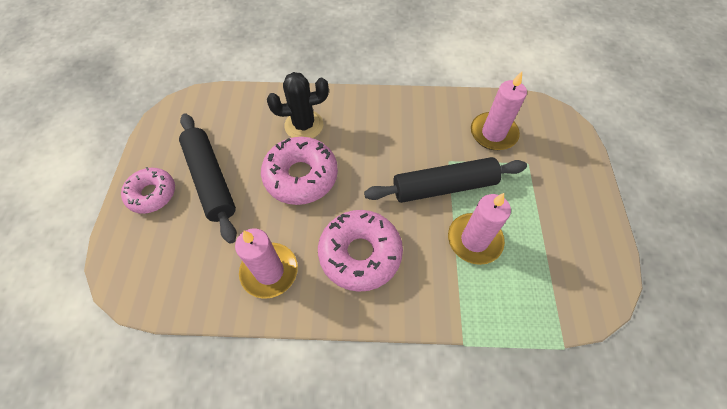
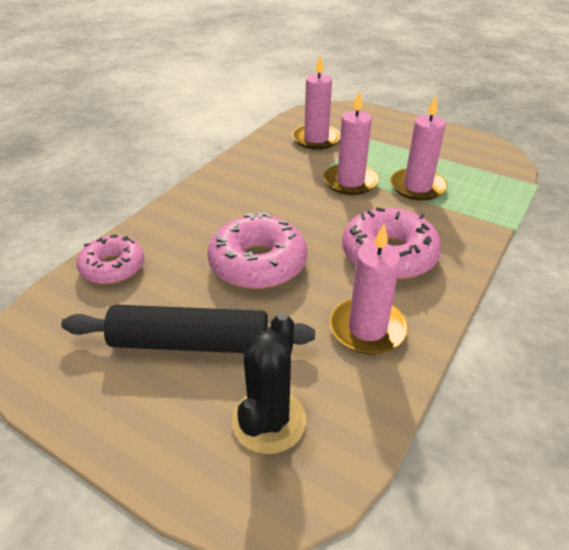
camera: 60 degrees left, 20 degrees down
(152, 194) = (154, 416): pink donut -> pink donut (113, 267)
(304, 125) = (188, 238): black cactus -> black cactus (269, 421)
(444, 187) = (350, 182): black rolling pin -> pink candle

